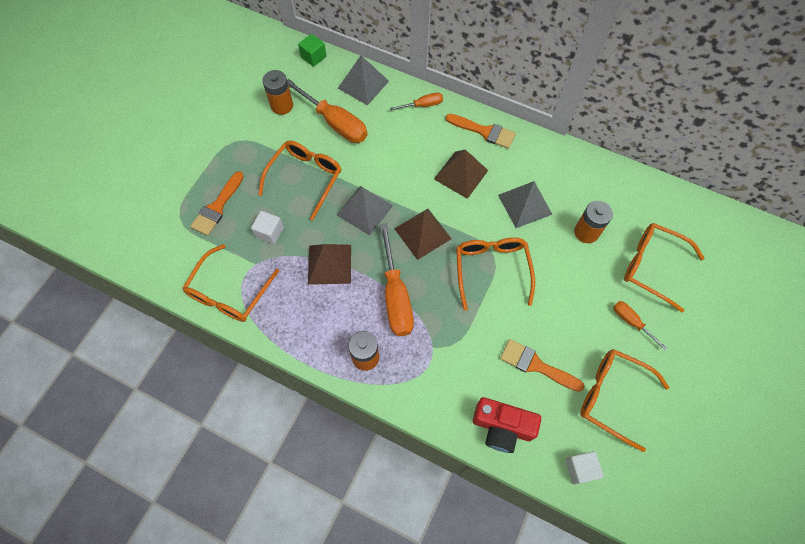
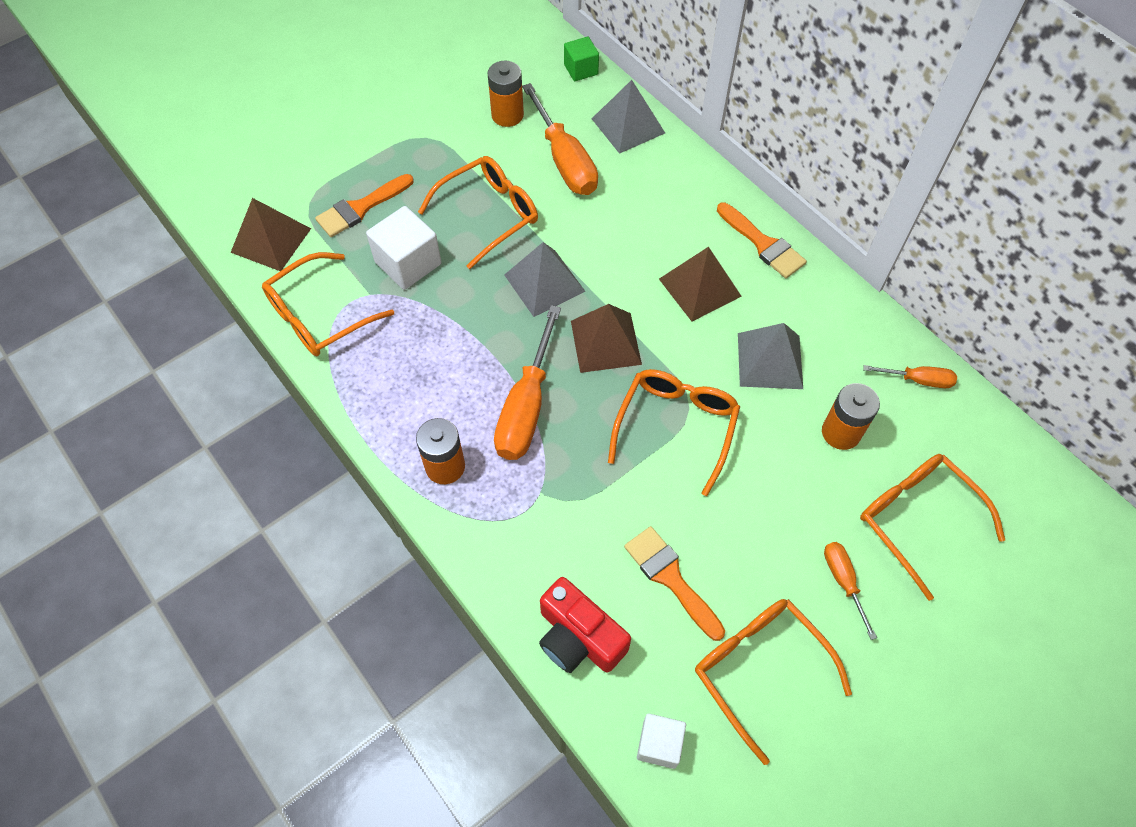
camera: 25 degrees right, 5 degrees down
(269, 232) = (408, 263): white cube -> white cube, size x1.61
(329, 264) = (462, 332): brown pyramid -> brown pyramid (271, 240)
(423, 105) = (695, 180): orange screwdriver -> orange screwdriver (918, 380)

